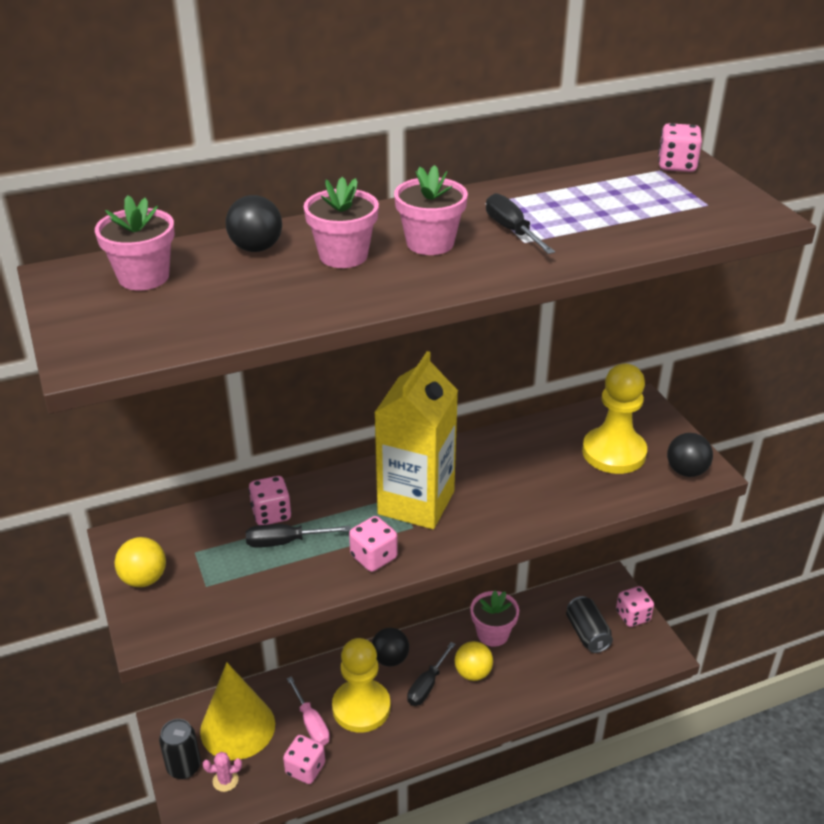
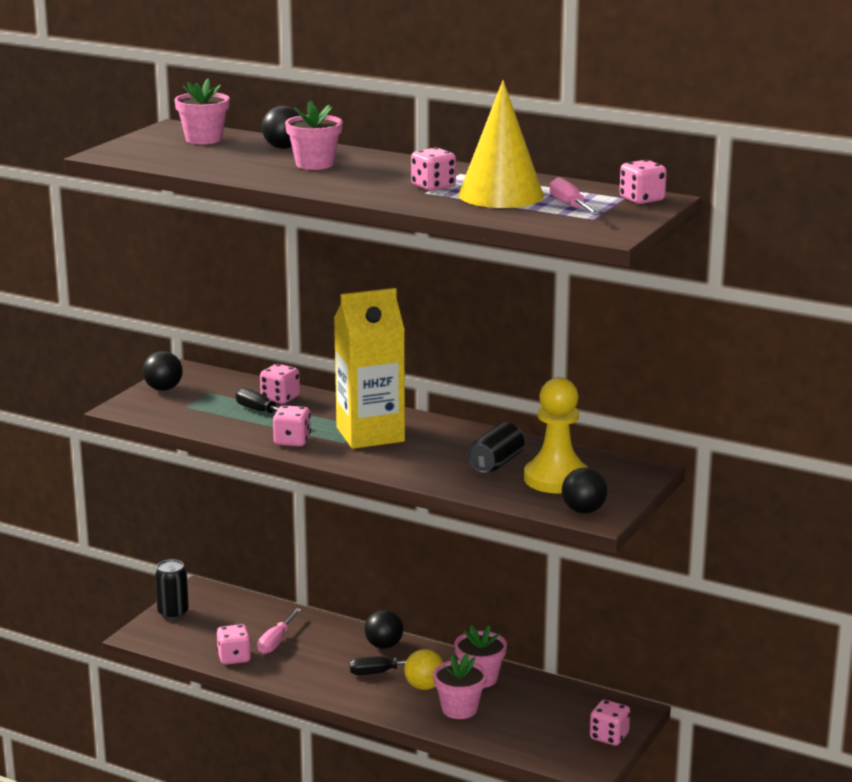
camera: 50 degrees right, 15 degrees down
(144, 579) = (163, 389): yellow ball -> black ball
(225, 780) = (183, 633): pink cactus -> none
(237, 727) = (232, 616): yellow cone -> yellow cone (501, 195)
(361, 707) = (319, 655): yellow pawn -> none
(430, 243) = (373, 175): pink flower pot -> pink flower pot (459, 709)
(512, 231) = (433, 186): black screwdriver -> pink dice
(587, 633) = (551, 722): black can -> black can (496, 464)
(659, 199) = (570, 206): none -> pink screwdriver

